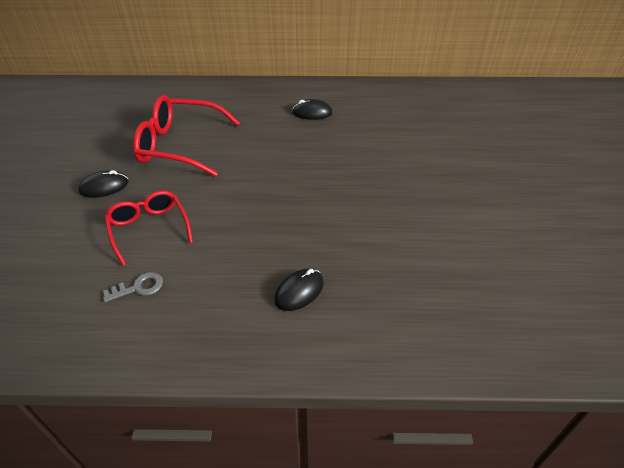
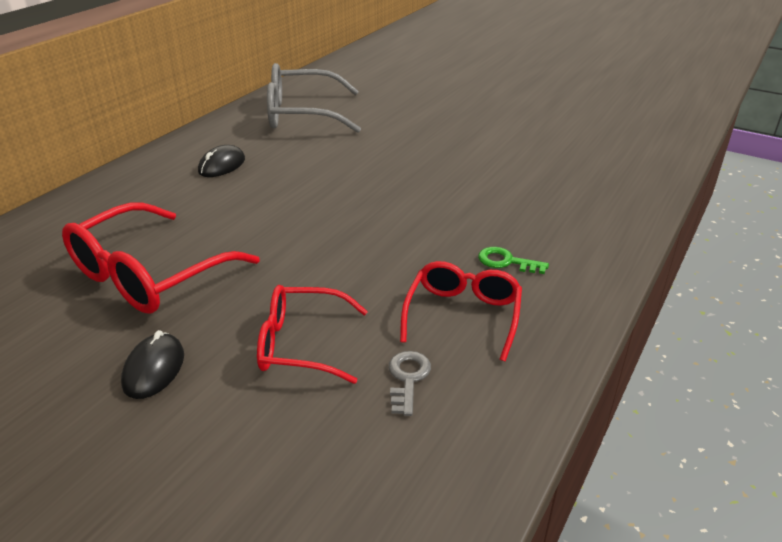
camera: 60 degrees left, 10 degrees down
(216, 290) = (462, 316): none -> red glasses
(299, 291) = (506, 262): black mouse -> green key
(415, 110) = (303, 114): none -> grey glasses

